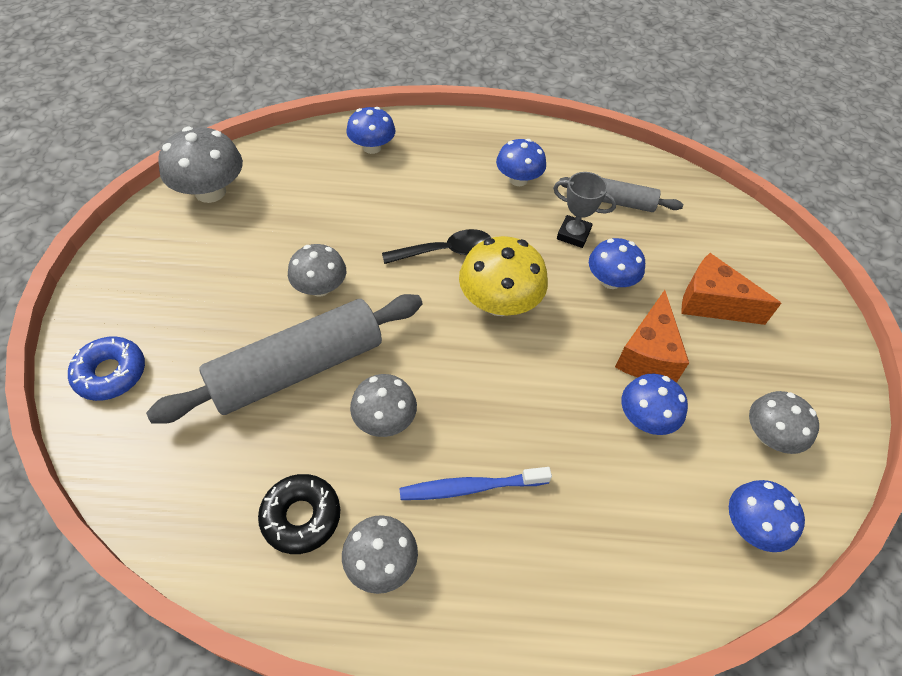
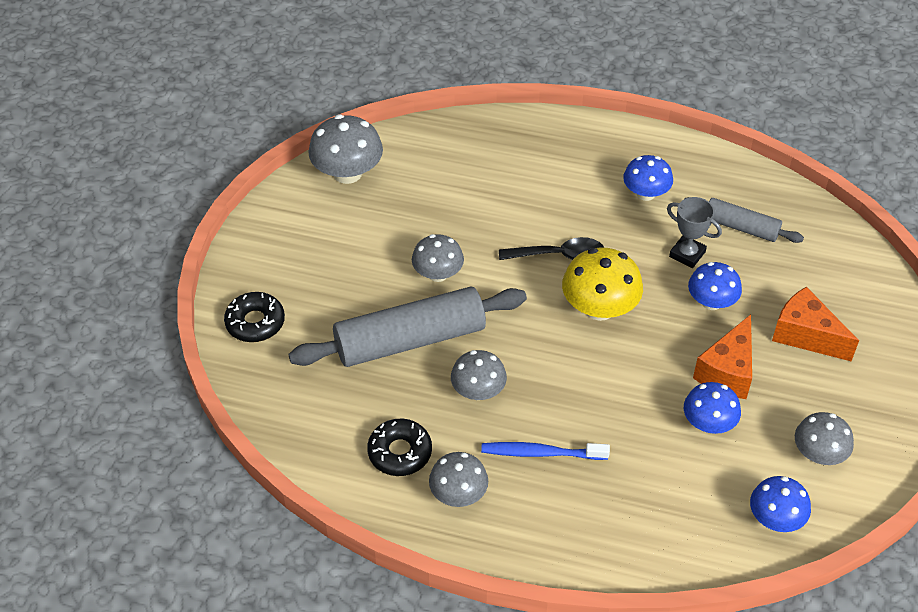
camera: 15 degrees right, 5 degrees down
(111, 373) = (255, 323): blue donut -> black donut
(372, 147) = (506, 145): blue mushroom -> none

